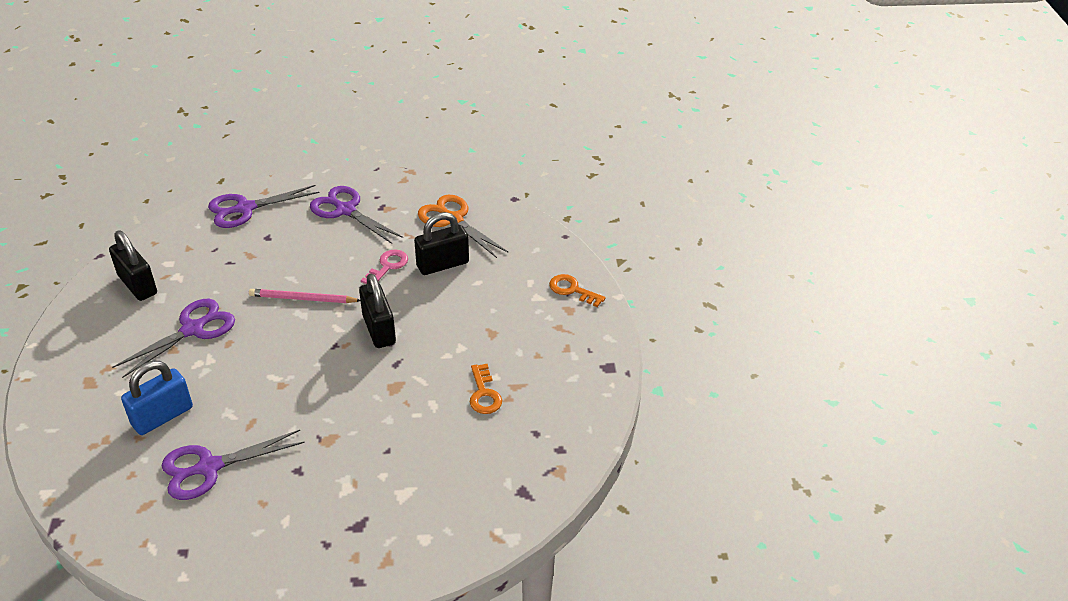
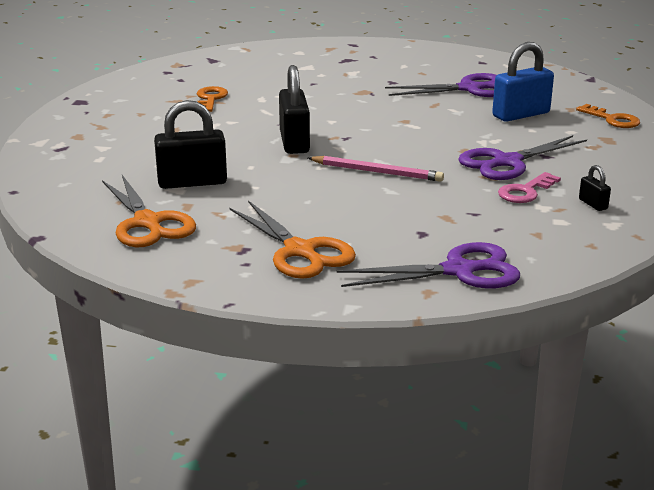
camera: 165 degrees left, 15 degrees down
(138, 285) = (593, 204): black padlock -> black padlock, size x0.47
(346, 210) = (300, 251): purple scissors -> orange scissors
(387, 266) = (263, 187): pink key -> pink key (525, 191)
(572, 290) = (58, 148): orange key -> orange key (612, 119)

